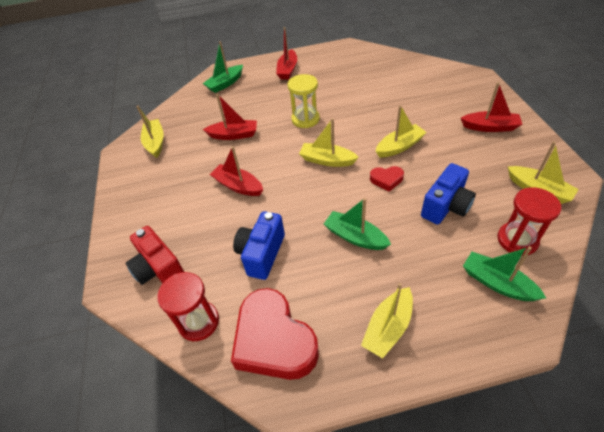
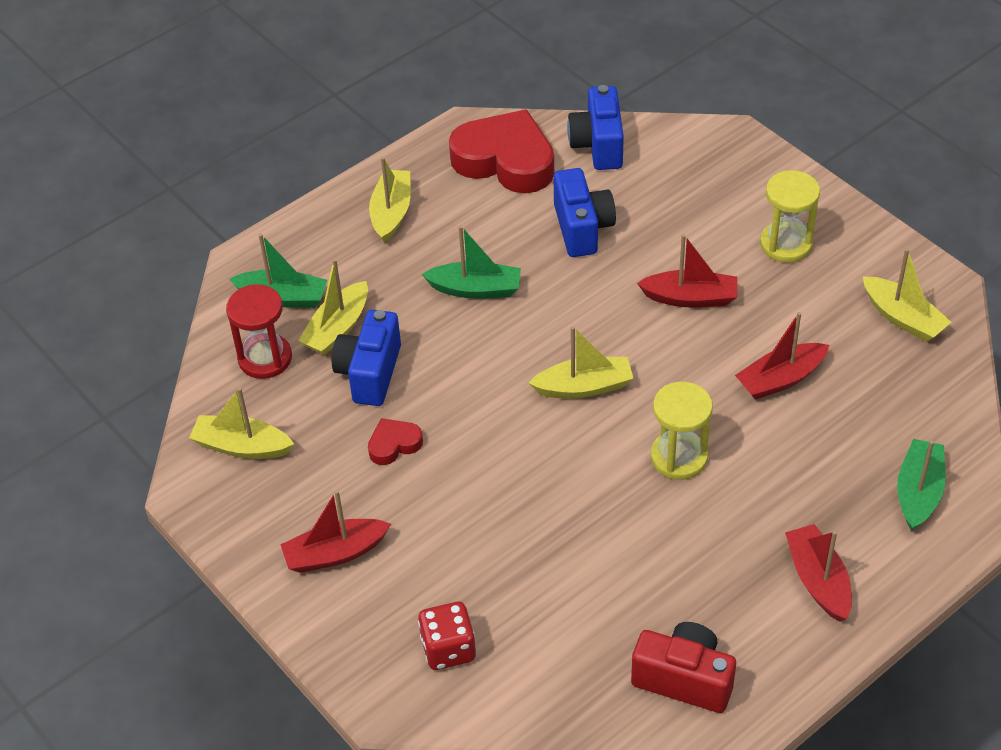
camera: 150 degrees right, 0 degrees up
(159, 269) = (693, 169): red camera -> red camera (684, 679)
(163, 197) = (786, 244): none -> yellow hourglass
(198, 322) = (598, 145): red hourglass -> blue camera
(386, 180) = (472, 385): red heart -> red heart (394, 444)
(399, 147) = (478, 454): yellow boat -> yellow boat (337, 328)
(446, 84) = (448, 649): none -> red dice

